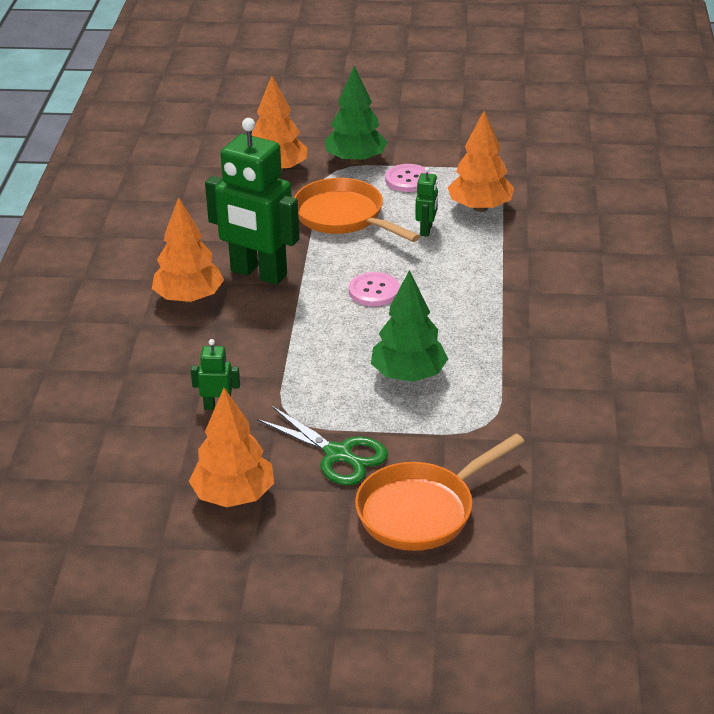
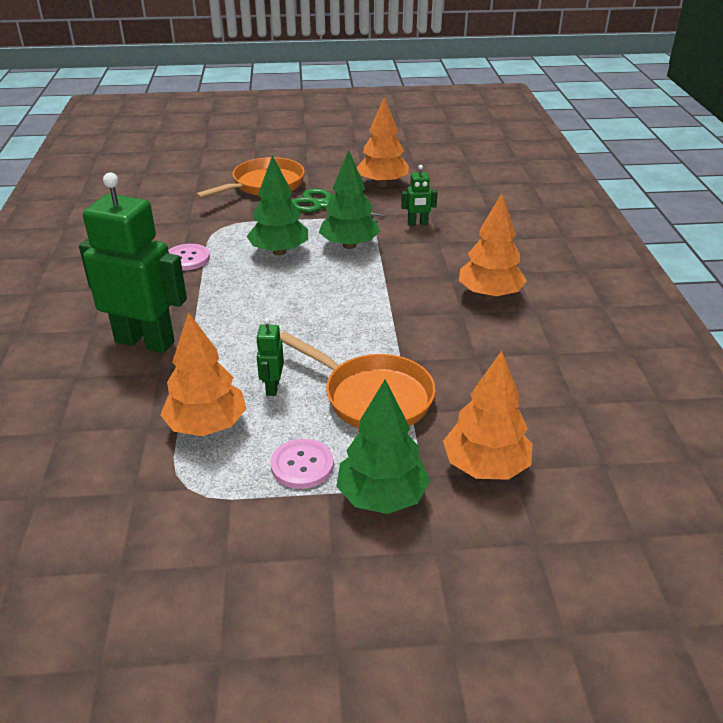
camera: 170 degrees right, 0 degrees up
(258, 274) = (438, 322): green robot -> green robot (145, 342)
(319, 377) = (349, 245): none -> green tree
(374, 291) = (319, 314): pink button -> pink button (187, 259)

